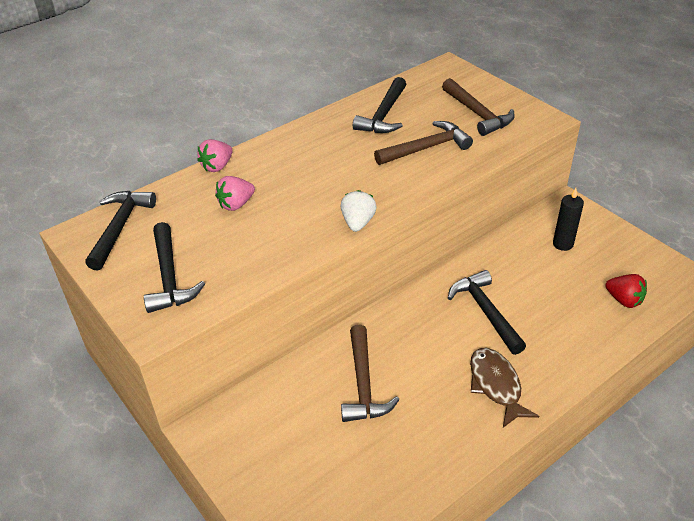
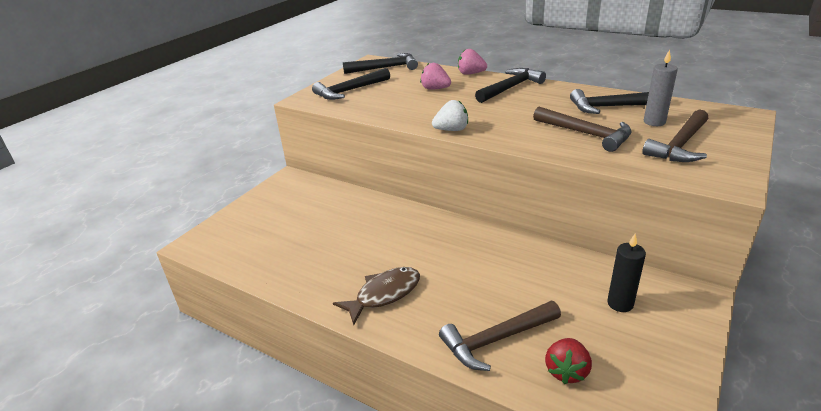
camera: 70 degrees right, 10 degrees down
(363, 384) = (354, 225): brown hammer -> brown hammer (496, 340)
(429, 107) = (654, 122): none -> grey candle
(485, 312) = (472, 269): black hammer -> black hammer (510, 88)

